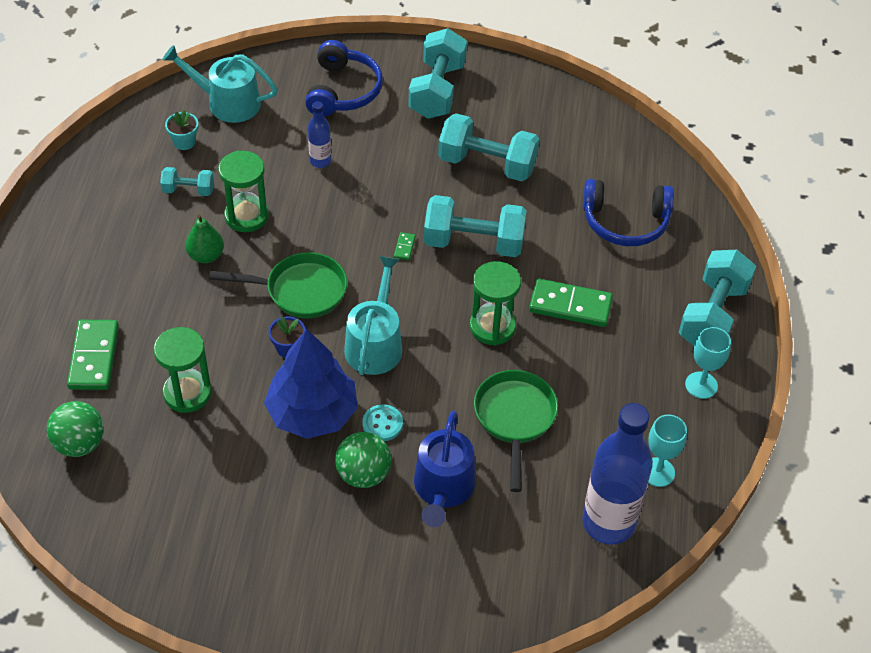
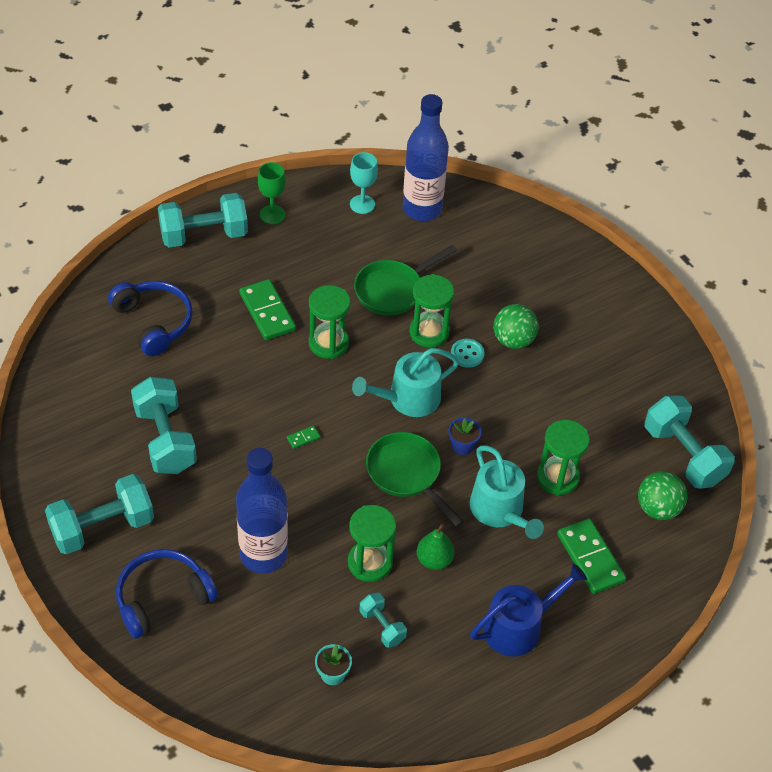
camera: 130 degrees left, 0 degrees up
(94, 357) = (590, 558): green domino -> green domino turned 75 degrees counterclockwise
(227, 103) = (255, 678): turquoise watering can -> turquoise watering can (500, 511)
(312, 413) = (498, 396): blue tree -> none
(320, 161) = (263, 555): blue bottle -> blue bottle, size x2.09
(436, 412) = (429, 332): none -> green hourglass
(443, 488) = (481, 296): blue watering can -> blue watering can (518, 627)
(474, 243) = (259, 399): turquoise dumbbell -> turquoise dumbbell (683, 455)
(701, 385) = (272, 214): turquoise goblet -> green goblet

